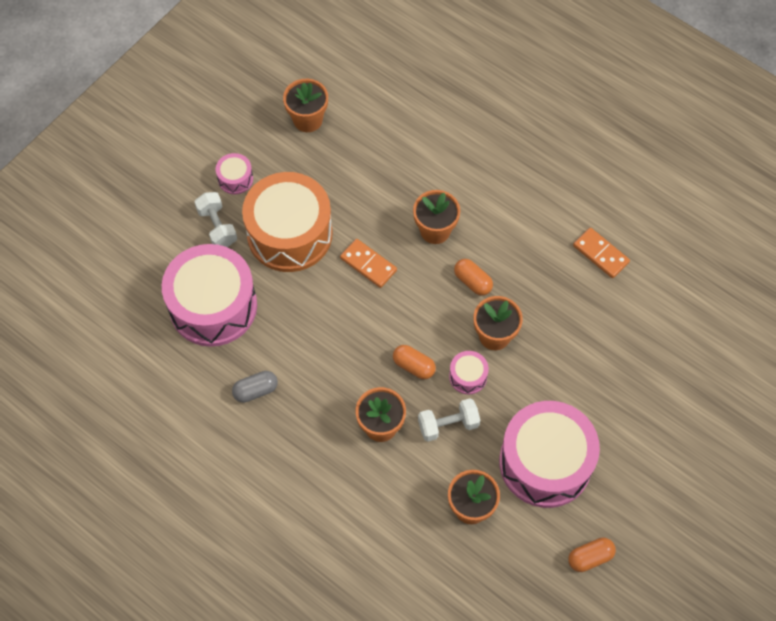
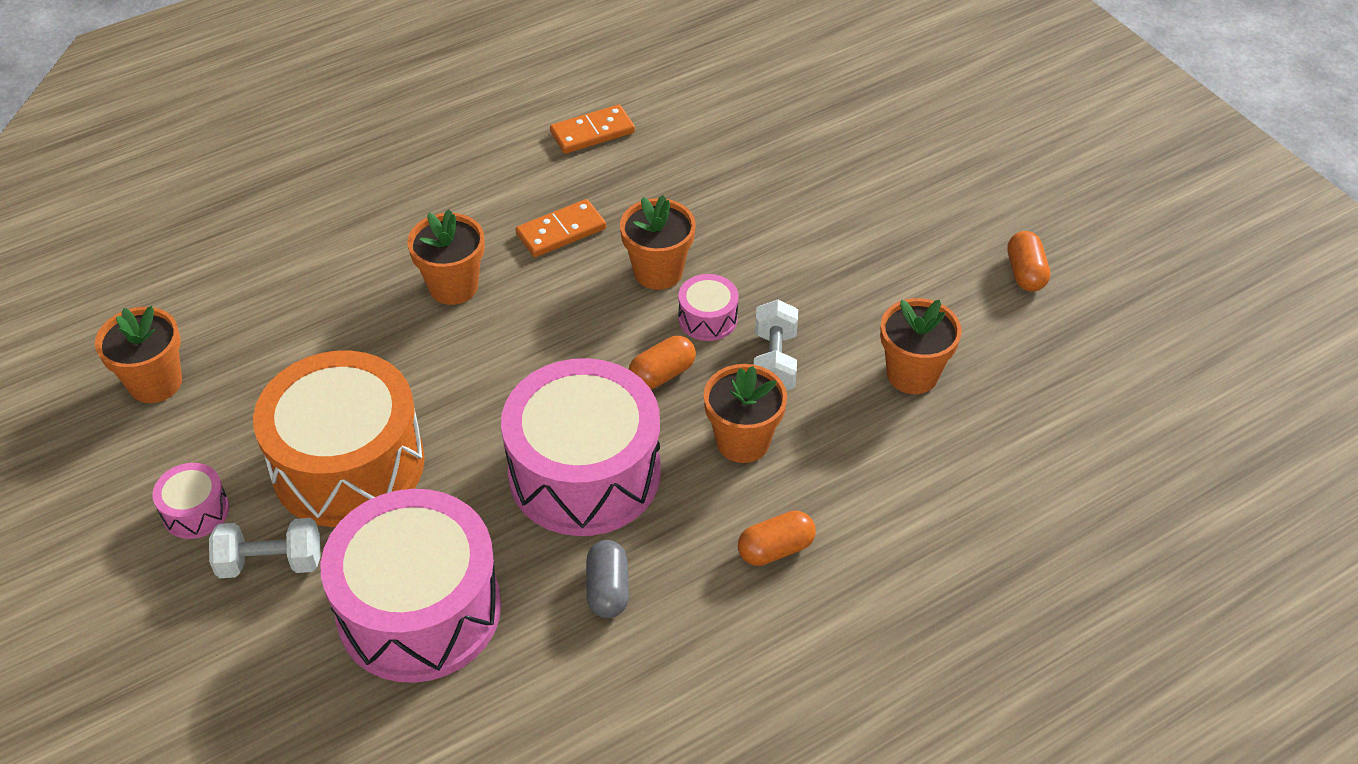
camera: 70 degrees left, 15 degrees down
(368, 264) = (463, 380): orange domino -> orange domino (561, 231)
(472, 282) = (561, 270): orange capsule -> orange capsule (775, 549)
(545, 462) = (873, 276): pink drum -> pink drum (584, 472)

